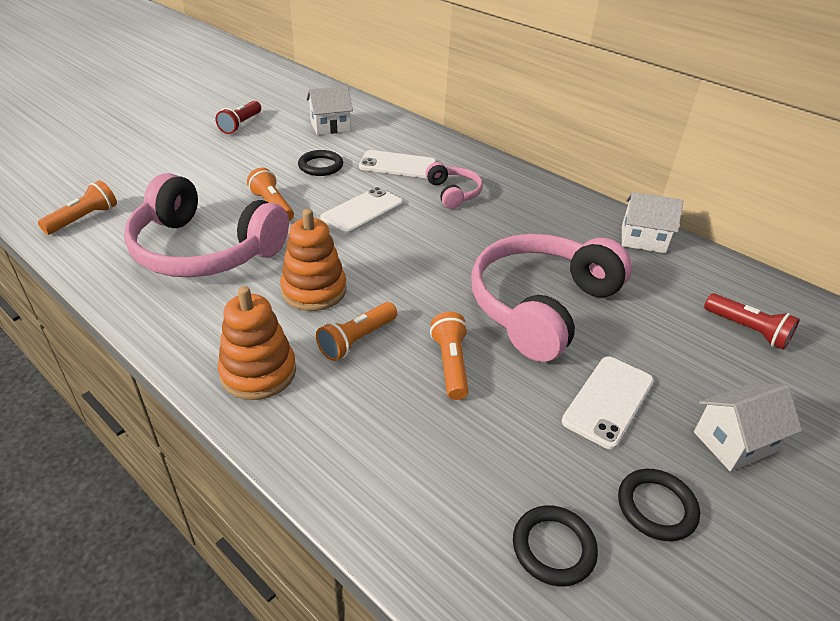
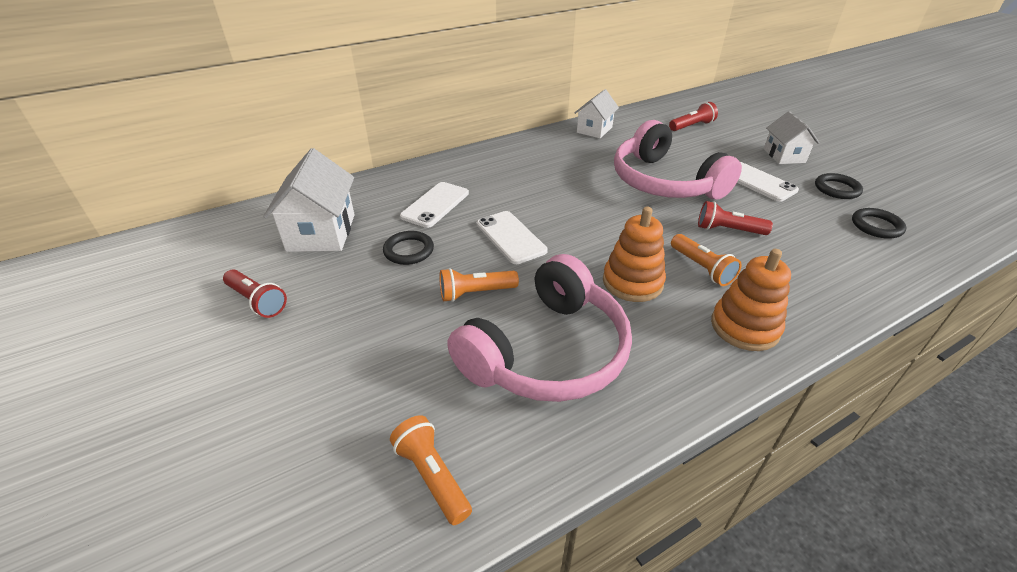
camera: 70 degrees left, 0 degrees up
(330, 127) = (321, 232): white house -> white house, size x1.56
(450, 364) = (728, 230): orange flashlight -> red flashlight
(453, 193) = (501, 186): pink headphones -> none

